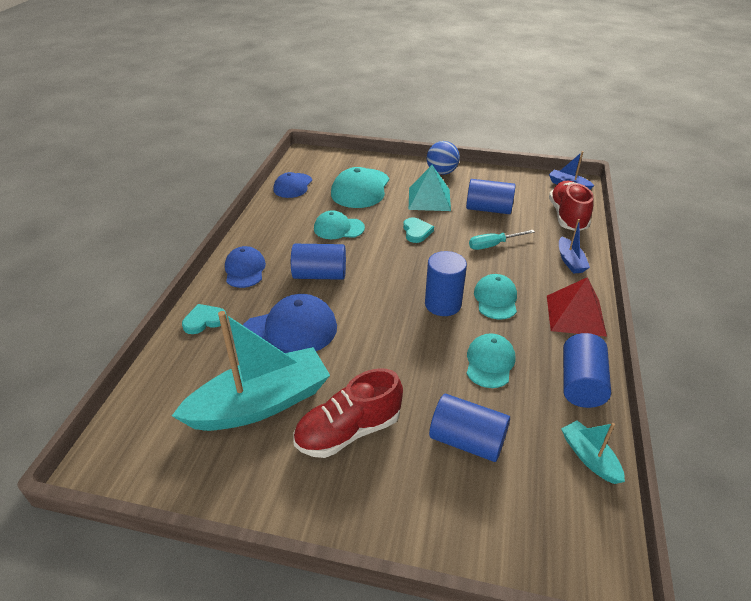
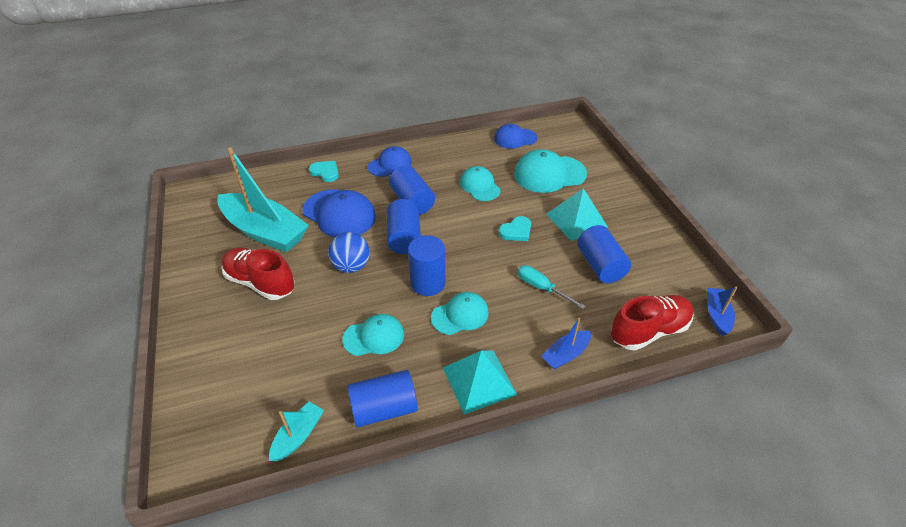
camera: 60 degrees right, 5 degrees up
(441, 172) = (632, 211): blue ball -> blue ball (351, 266)
(467, 441) = (280, 350): blue cylinder -> blue cylinder (404, 238)
(575, 315) = (479, 381): red pyramid -> turquoise pyramid

